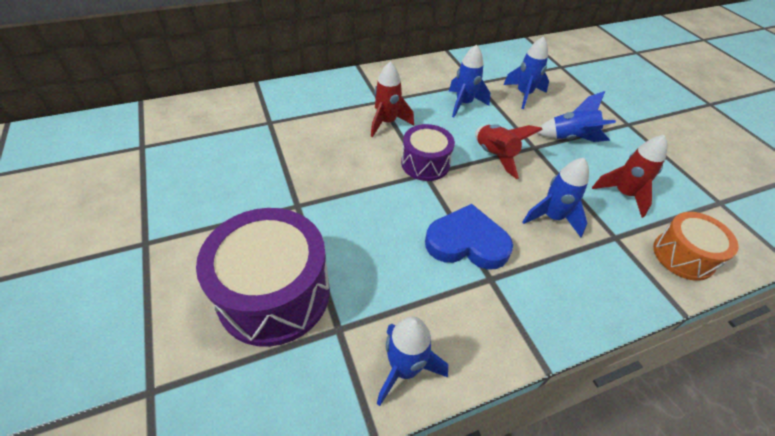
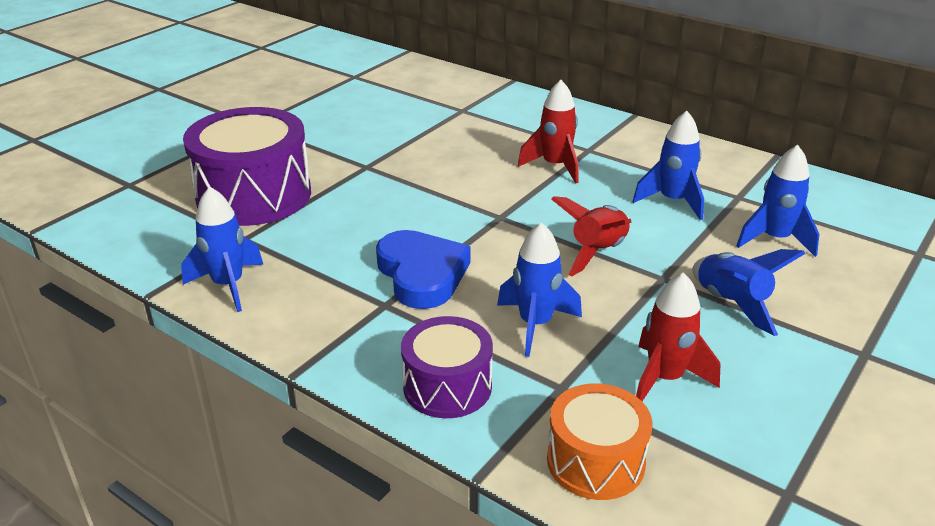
camera: 60 degrees right, 15 degrees down
(425, 163) = (517, 211): purple drum -> purple drum (447, 386)

